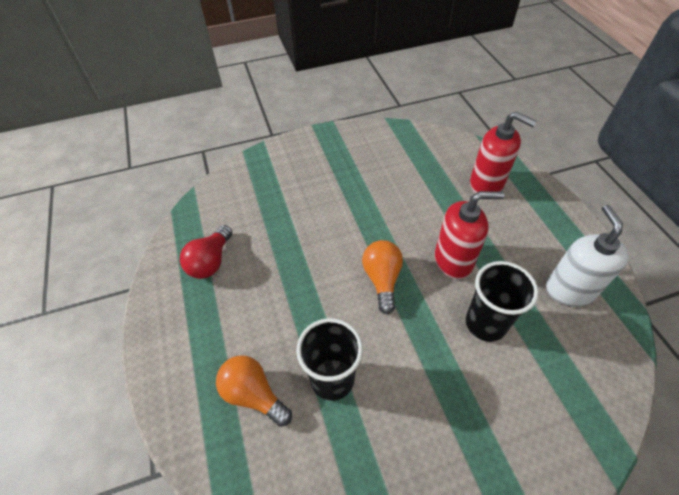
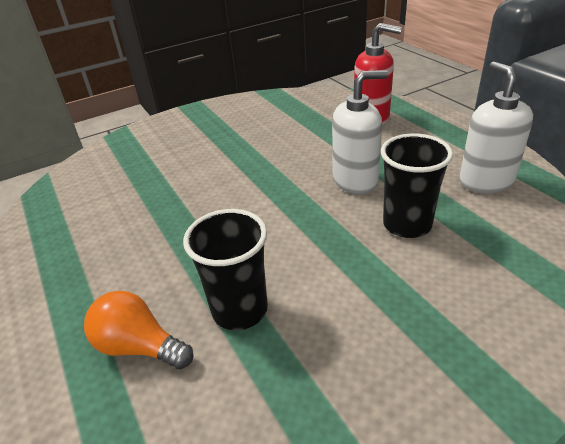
camera: 10 degrees left, 15 degrees down
(211, 261) = (72, 231): red light bulb -> none
(382, 279) = (280, 209): orange light bulb -> none
(453, 260) = (355, 180): red soap dispenser -> white soap dispenser

